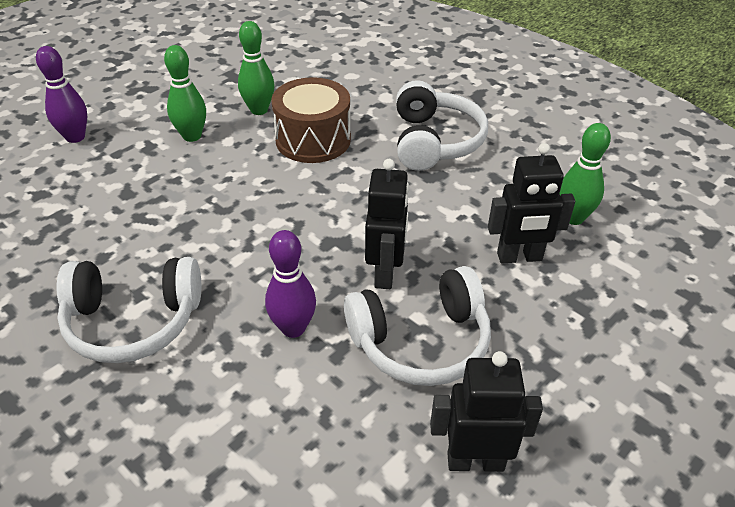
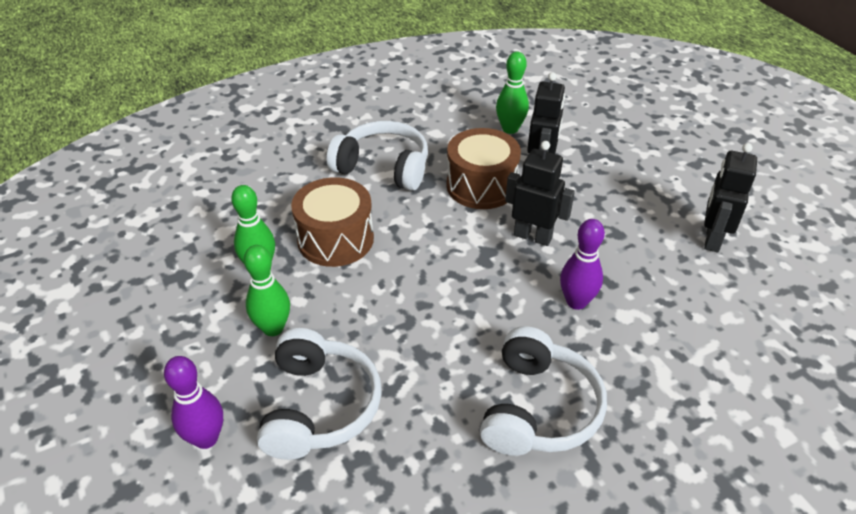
camera: 70 degrees left, 0 degrees up
(421, 341) = (608, 236): white headphones -> white headphones (319, 406)
(449, 215) = (481, 186): none -> brown drum

